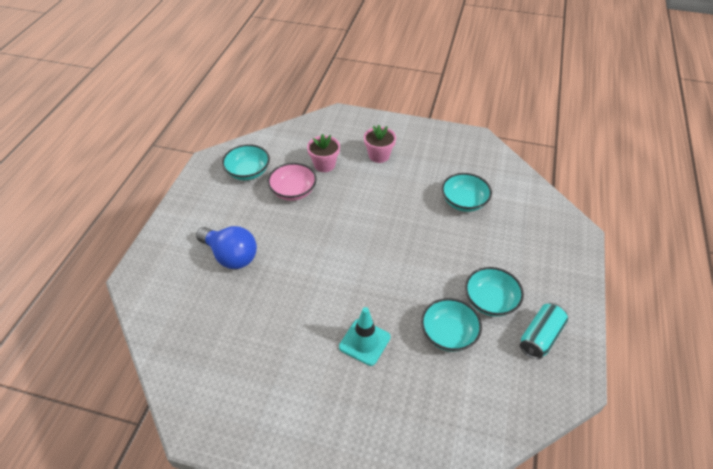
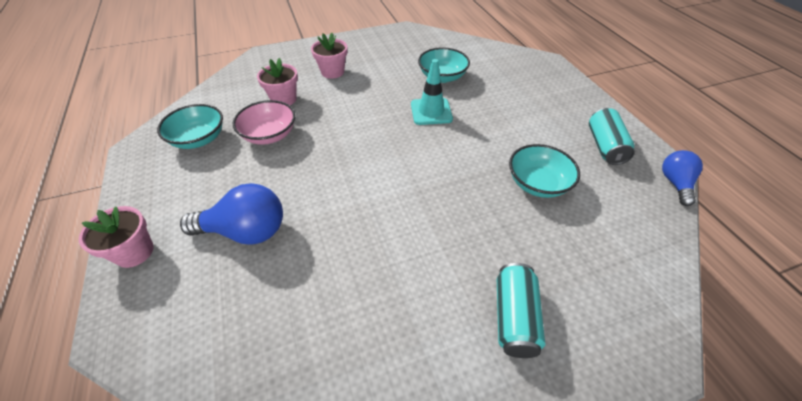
camera: 35 degrees left, 0 degrees up
(167, 235) = (134, 252): none -> pink flower pot
(339, 407) = (514, 317): none -> turquoise can
(364, 342) = (474, 235): turquoise traffic cone -> turquoise traffic cone (431, 111)
(490, 301) = (541, 139): turquoise bowl -> none
(566, 401) = (675, 183): none -> blue light bulb

